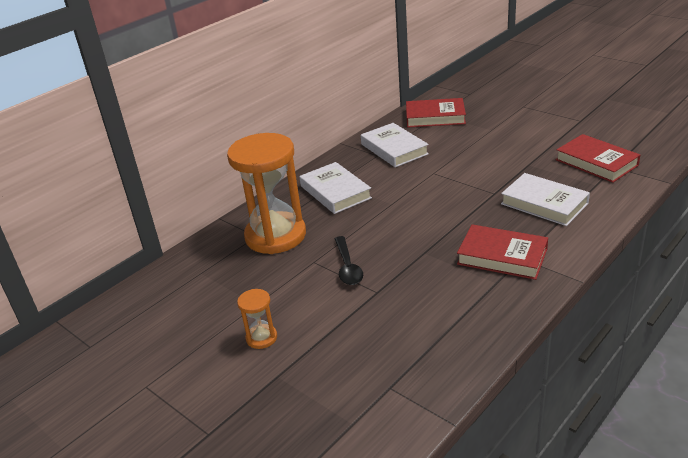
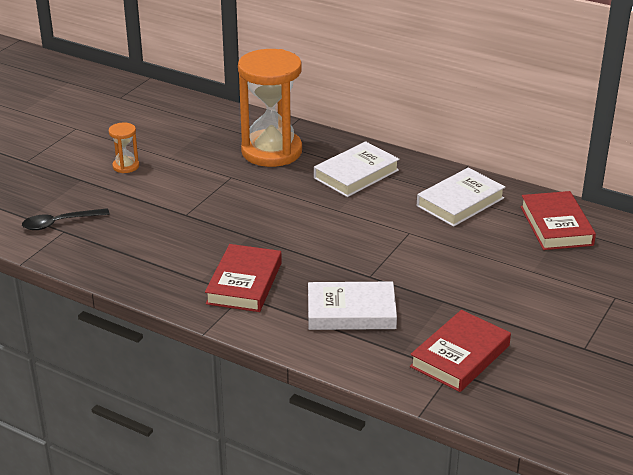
camera: 75 degrees right, 0 degrees up
(347, 267) = (223, 195): black spoon -> black spoon (59, 223)
(544, 204) = (351, 312): white book -> white book turned 60 degrees clockwise

